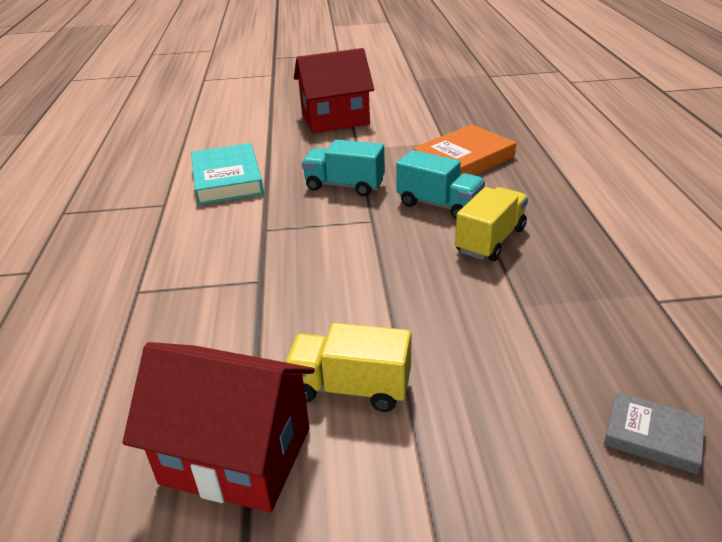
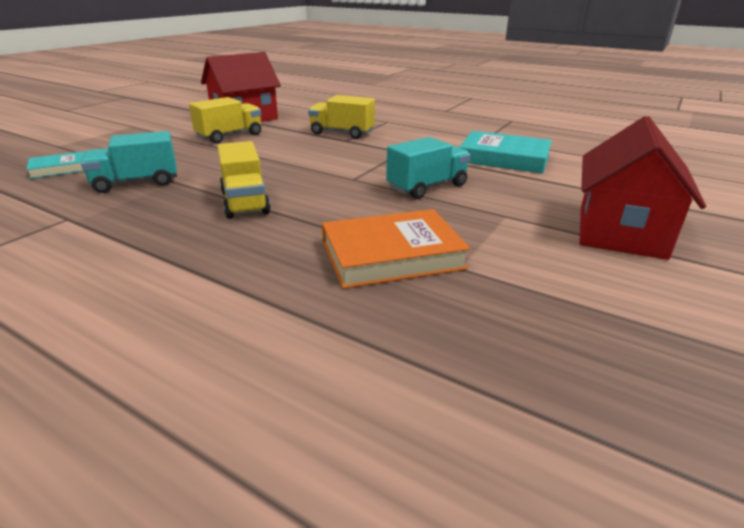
camera: 125 degrees right, 5 degrees down
(231, 298) = (342, 133): none -> yellow truck
(439, 205) = (328, 206): turquoise truck -> turquoise truck (136, 183)
(463, 160) = (392, 255): orange book -> orange book turned 75 degrees clockwise
(652, 436) = (59, 169): grey book -> turquoise book

